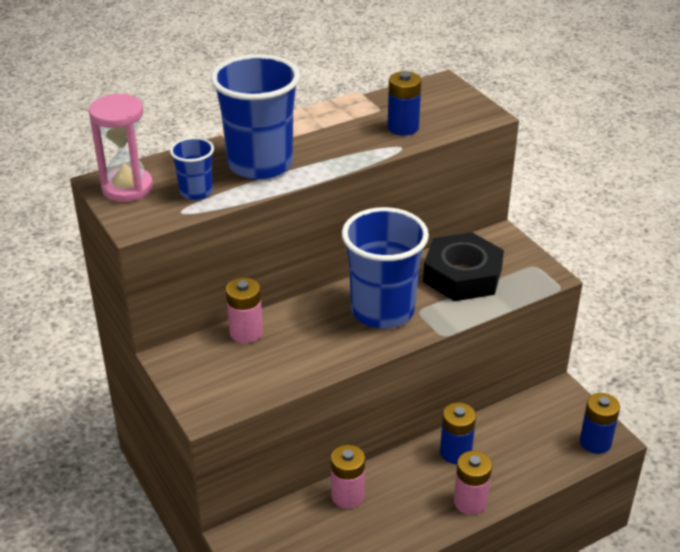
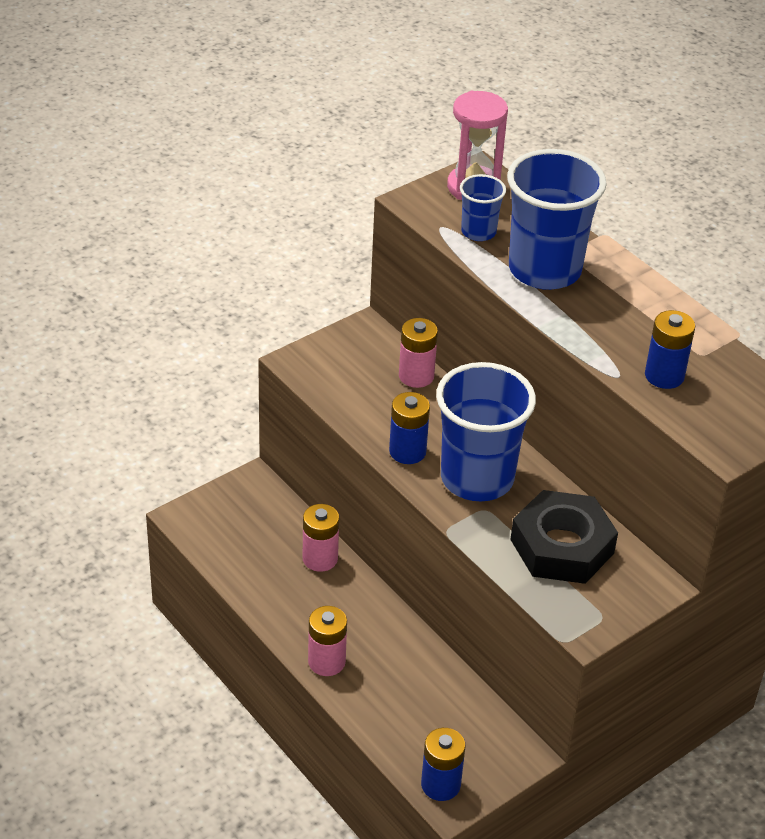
camera: 80 degrees right, 5 degrees up
(455, 452) = (398, 648): blue battery -> blue battery (407, 451)

